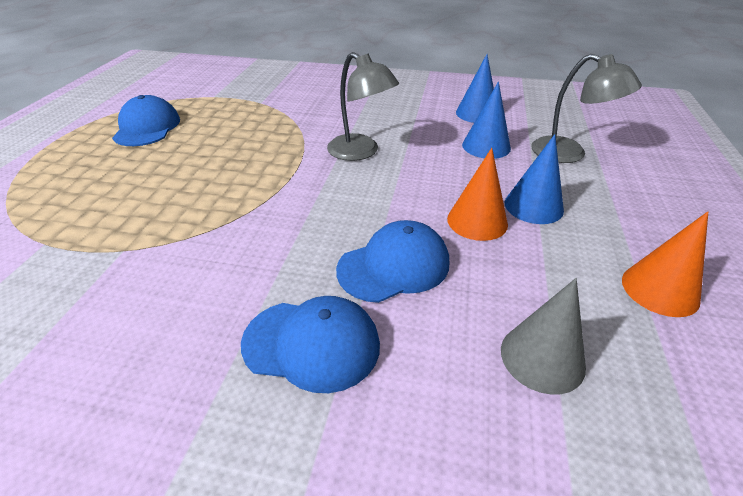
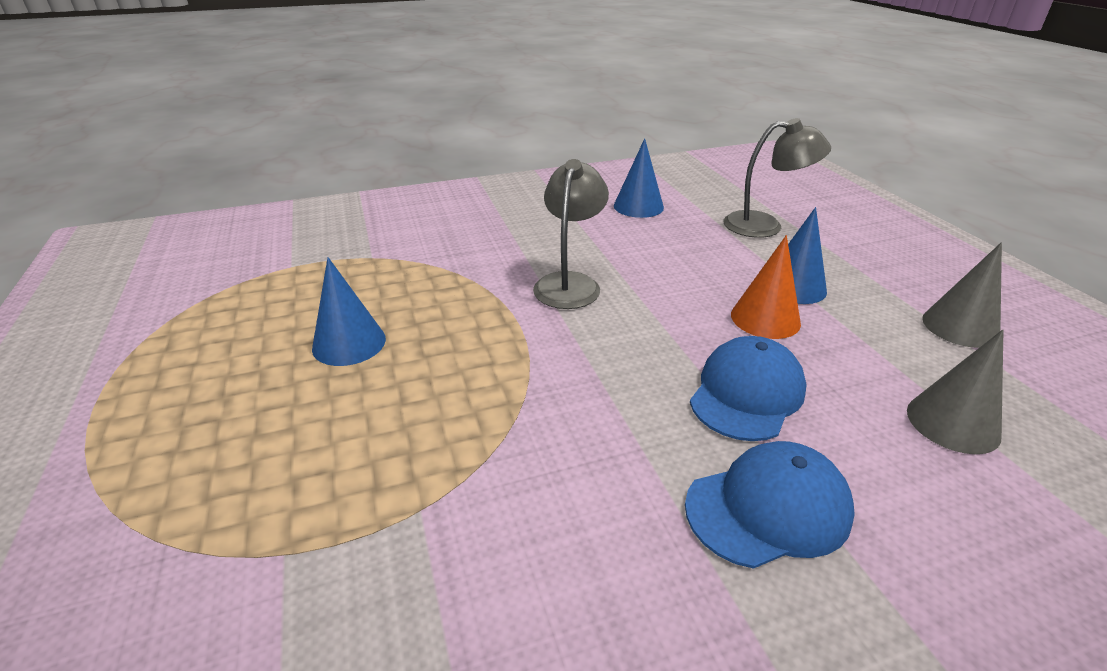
camera: 30 degrees left, 5 degrees down
(147, 127) = (241, 336): blue cap -> none
(361, 152) = (570, 283): grey lamp -> grey lamp turned 90 degrees counterclockwise
(486, 146) = (686, 239): blue cone -> blue cone (349, 343)
(660, 289) = (960, 327): orange cone -> grey cone

